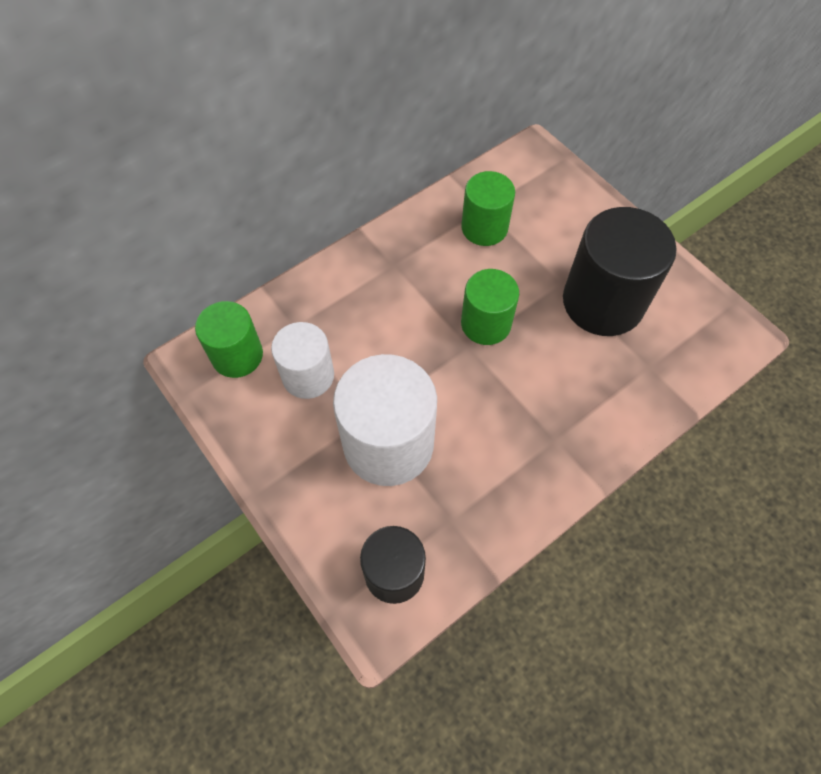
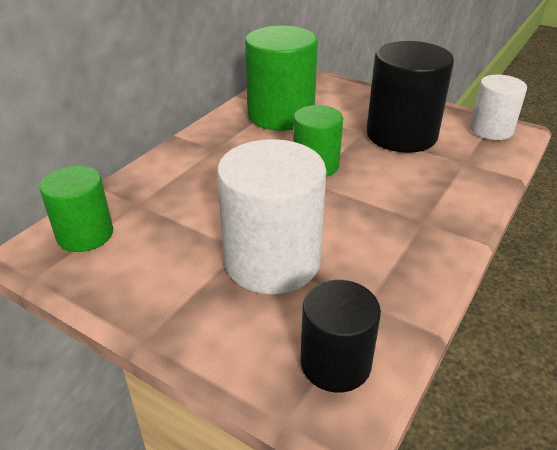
camera: 20 degrees left, 25 degrees down
(308, 376) = (166, 232): white cylinder -> white cylinder (491, 130)
(484, 228) = (281, 115): green cylinder -> green cylinder, size x1.64

